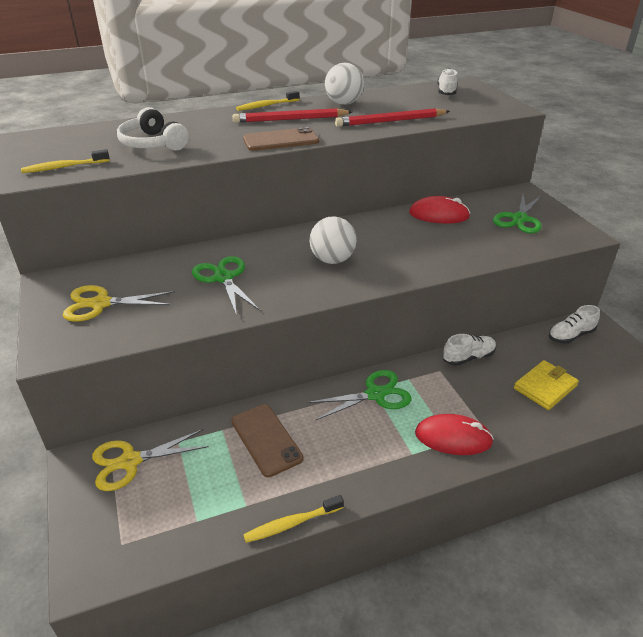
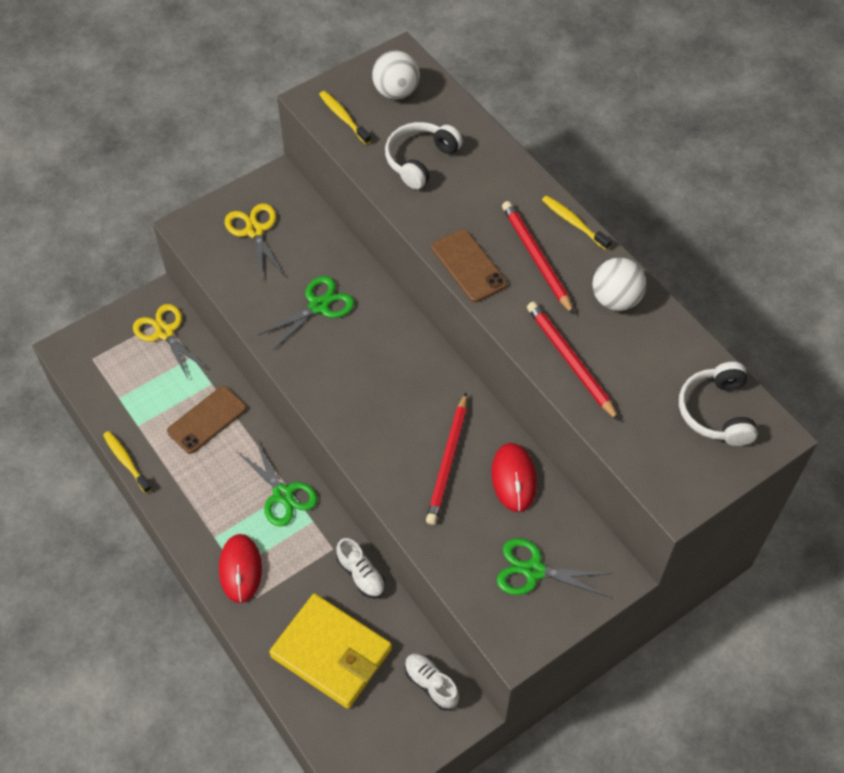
camera: 75 degrees right, 20 degrees up
(332, 260) = (377, 389): white ball -> white ball (396, 92)
(416, 238) = (448, 461): none -> red pencil
(446, 92) = (716, 412): white shoe -> white headphones
(545, 387) = (331, 653): yellow wallet -> yellow wallet, size x1.72

